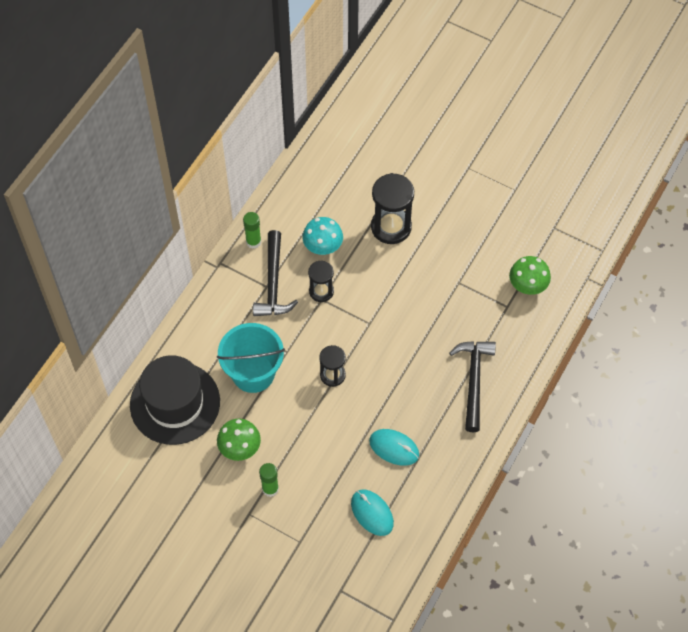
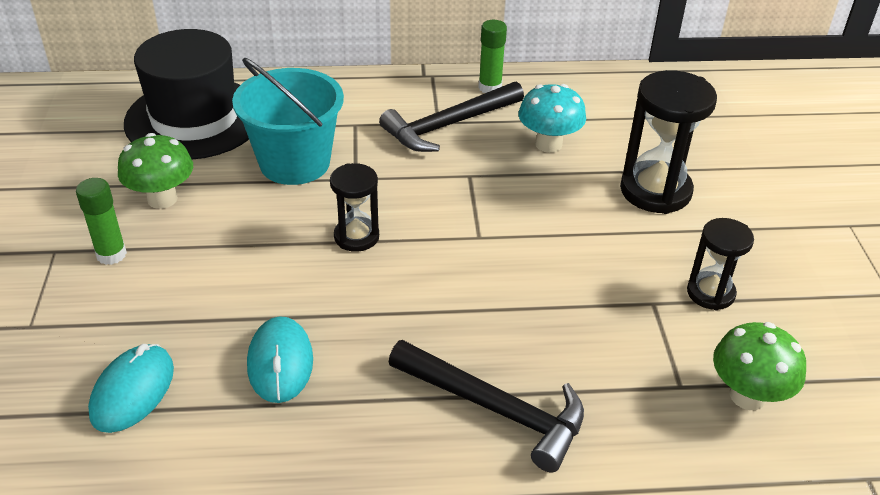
camera: 55 degrees right, 20 degrees down
(321, 291) = (481, 170): black hourglass -> black hourglass (710, 293)
(473, 381) = (495, 409): black hammer -> black hammer turned 60 degrees clockwise

